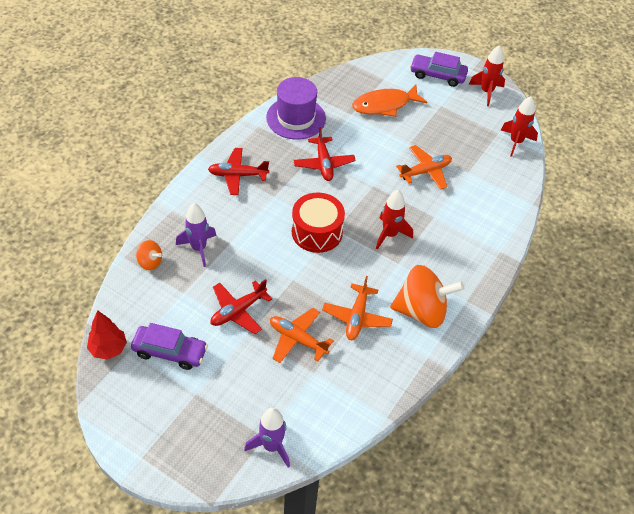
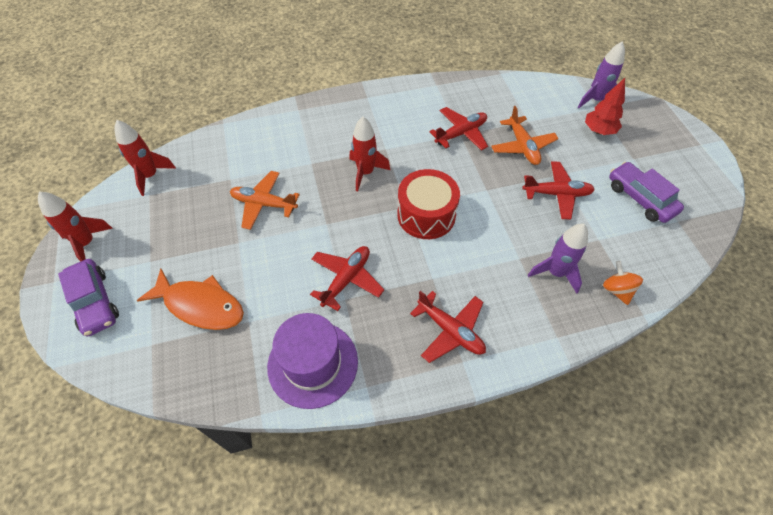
camera: 135 degrees left, 5 degrees up
(108, 349) = (698, 233): red tree -> red tree (598, 131)
(357, 317) = (461, 133): orange plane -> red plane
(421, 311) = (407, 109): orange spinning top -> none

